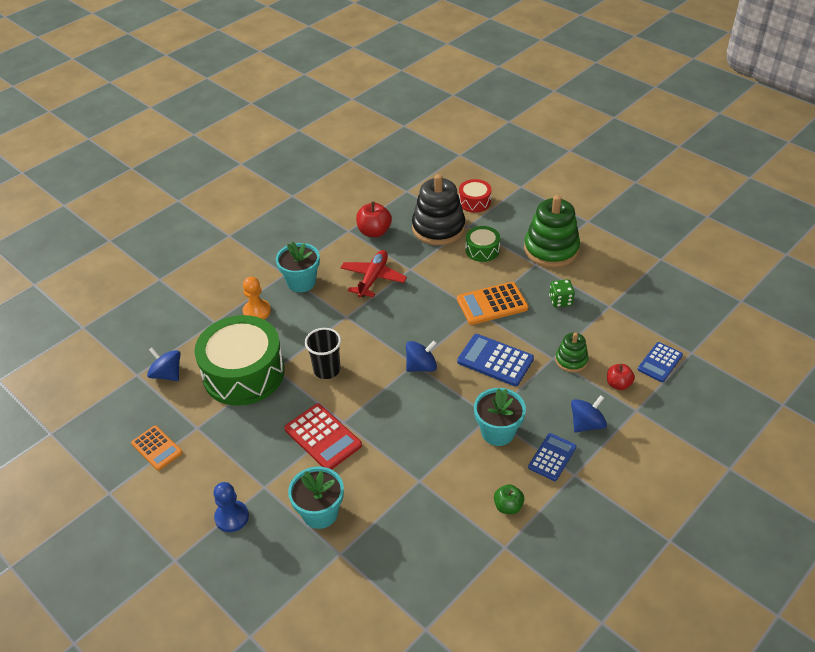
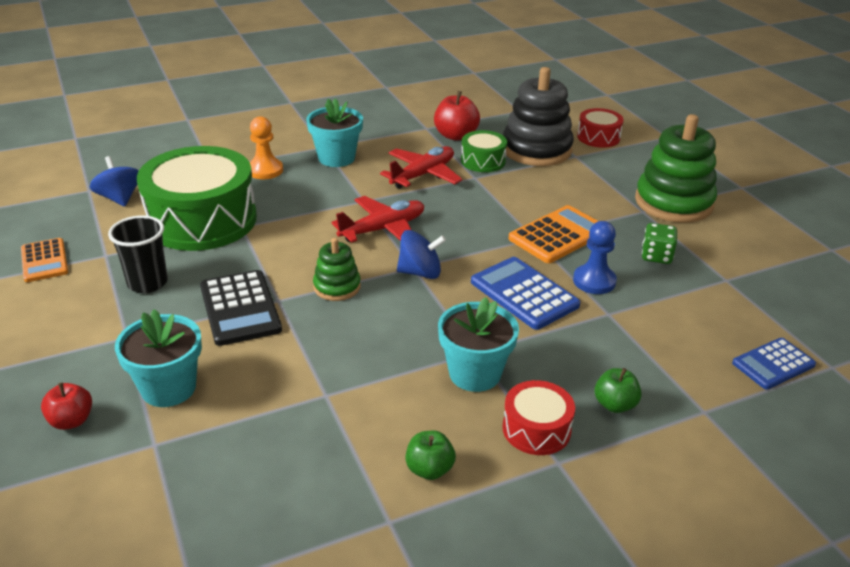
camera: 20 degrees right, 10 degrees down
(231, 517) = (60, 356): blue pawn -> blue pawn (594, 281)
(323, 437) = (240, 308): red calculator -> black calculator
(327, 370) = (300, 243): black cup -> black cup (147, 283)
(375, 338) = (383, 229): none -> red plane
(482, 250) = (579, 182): green drum -> green drum (483, 161)
(492, 304) = (558, 235): orange calculator -> orange calculator turned 135 degrees clockwise
(552, 457) = (536, 429): blue calculator -> red drum
(571, 360) = (634, 323): green stacking toy -> green stacking toy (337, 287)
(586, 424) = (615, 405): blue spinning top -> green apple
(618, 384) = (692, 371): red apple -> red apple (71, 421)

